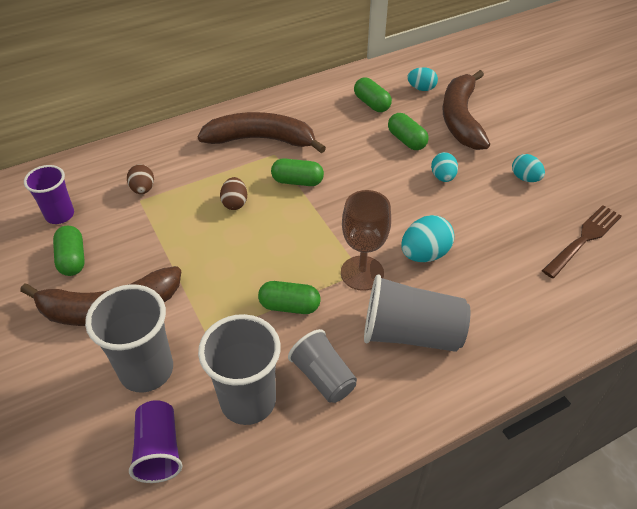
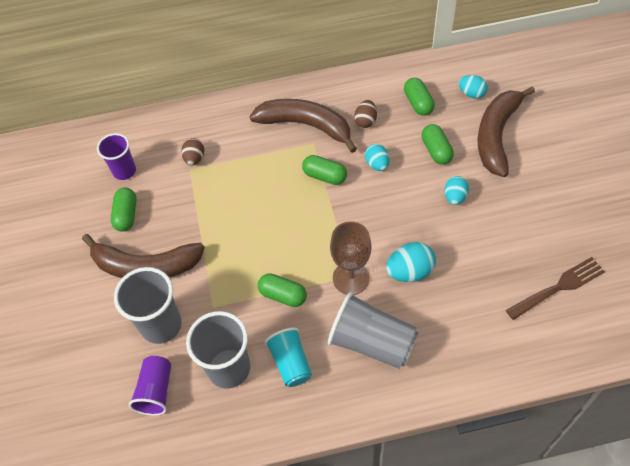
camera: 20 degrees right, 10 degrees up
(235, 203) = (266, 187): brown egg -> brown egg (365, 121)
(323, 377) = (291, 362): grey cup -> turquoise cup
(525, 178) = (531, 213): turquoise egg -> turquoise egg (377, 164)

